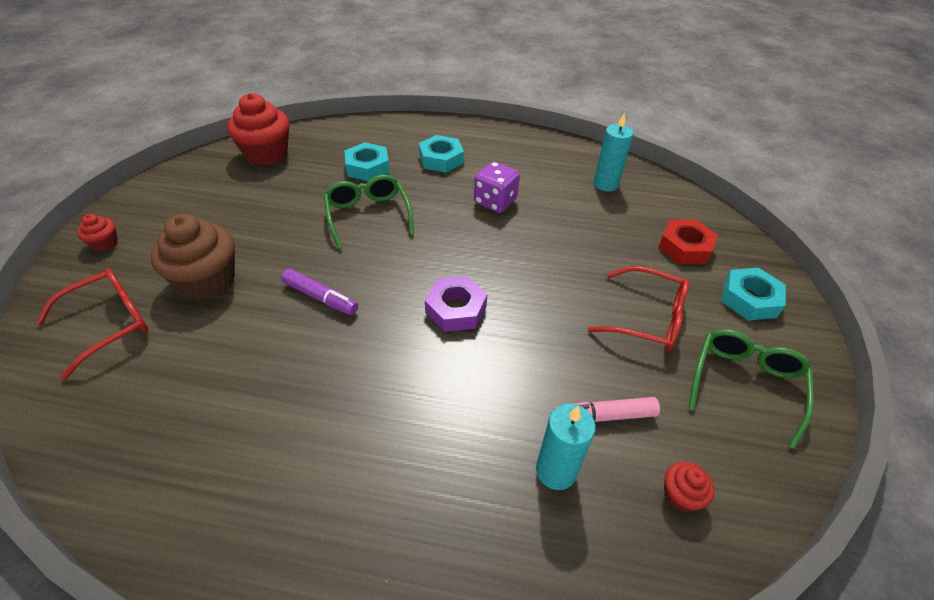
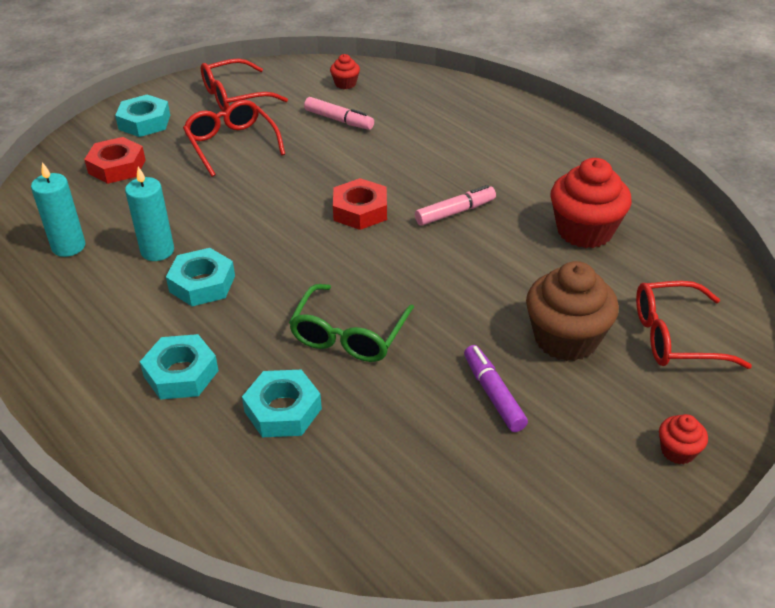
camera: 140 degrees left, 5 degrees down
(266, 154) = (398, 522): red cupcake -> red cupcake (584, 231)
(320, 297) = (464, 271): purple marker -> purple marker (493, 394)
(371, 353) = (455, 212): none -> pink marker
(456, 309) = (360, 211): purple nut -> red nut
(495, 202) = (202, 284): purple dice -> turquoise nut
(556, 471) = (397, 115): turquoise candle -> turquoise candle (157, 251)
(745, 384) = (234, 96): green glasses -> red glasses

